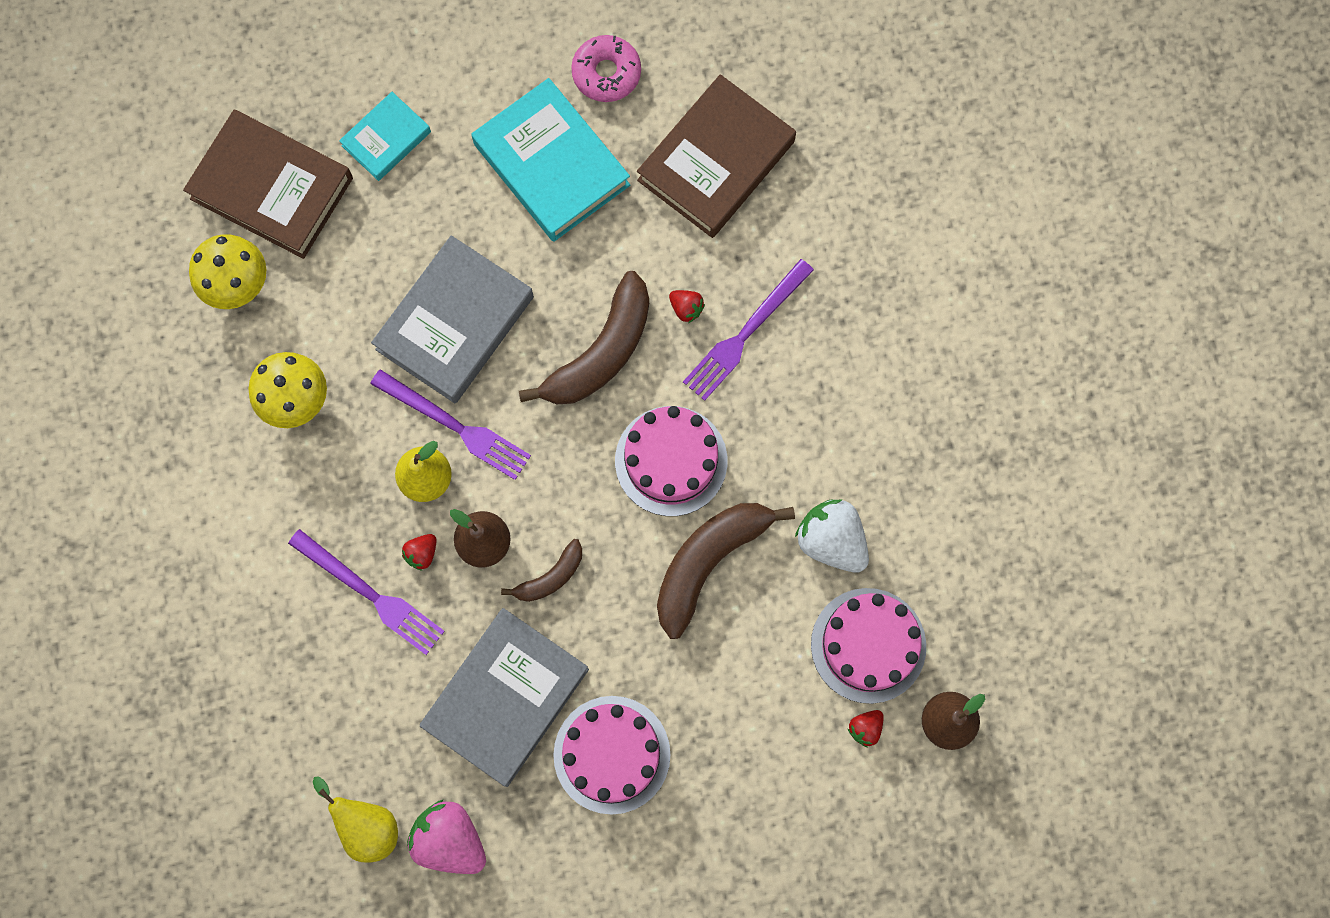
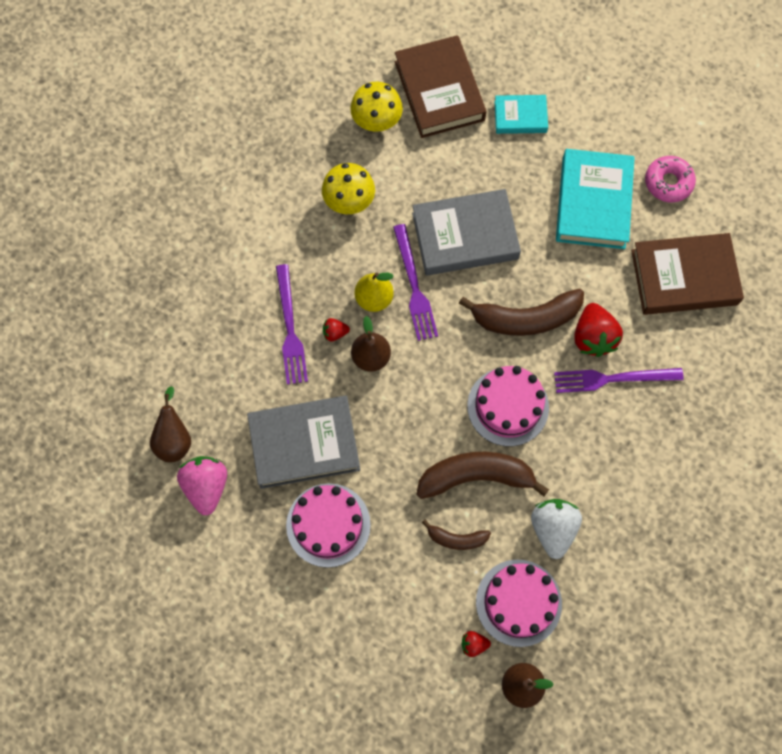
camera: 45 degrees right, 5 degrees down
(367, 826) = (174, 439): yellow pear -> brown pear
(550, 577) = (387, 405): brown banana -> brown banana (456, 538)
(686, 308) = (593, 337): red strawberry -> red strawberry, size x2.04

